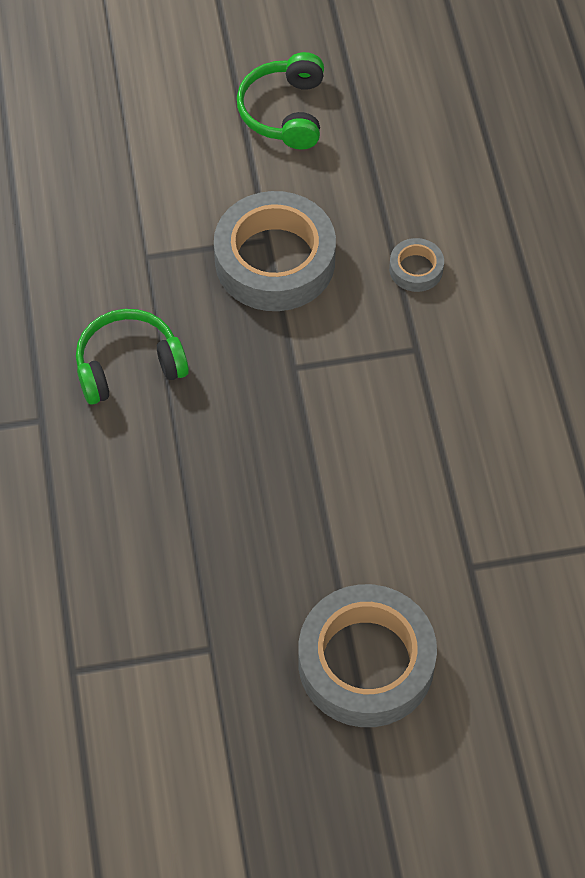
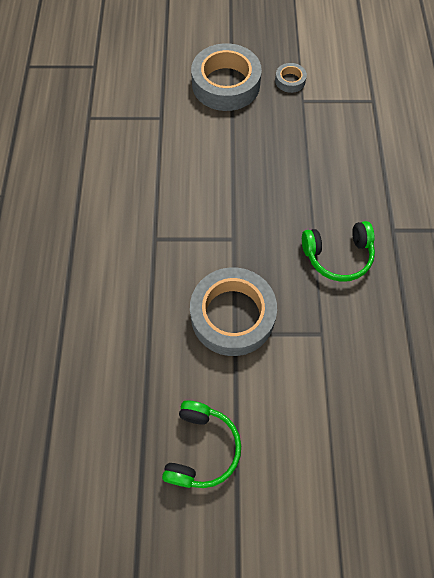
camera: 170 degrees left, 5 degrees up
(416, 269) = (138, 293): grey tape -> grey tape (290, 81)

